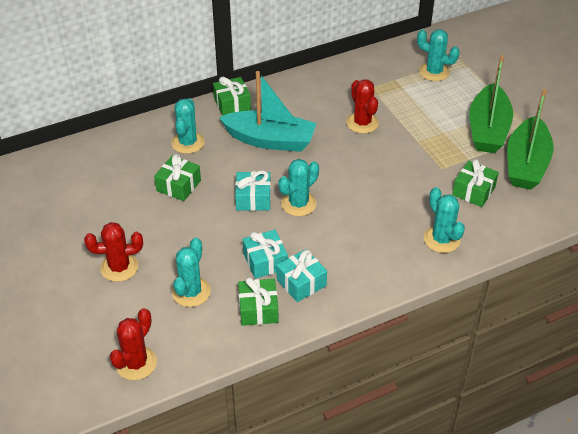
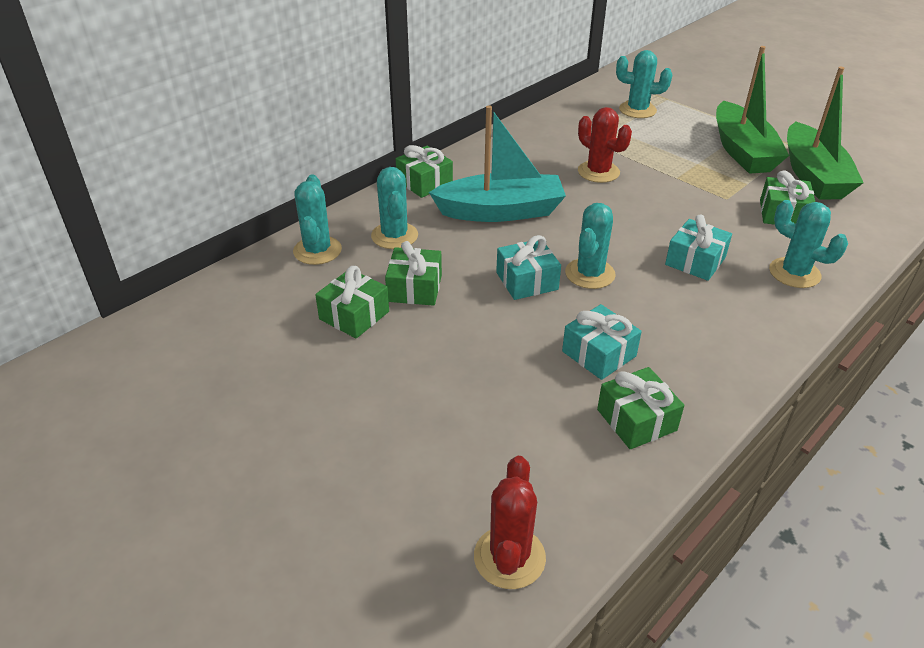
camera: 20 degrees left, 5 degrees down
(119, 267) = (394, 417): red cactus -> none
(131, 195) = (354, 315): none -> green gift
(191, 292) = (524, 423): turquoise cactus -> turquoise cactus (317, 250)
(301, 283) = (667, 368): turquoise gift -> turquoise gift (695, 261)

